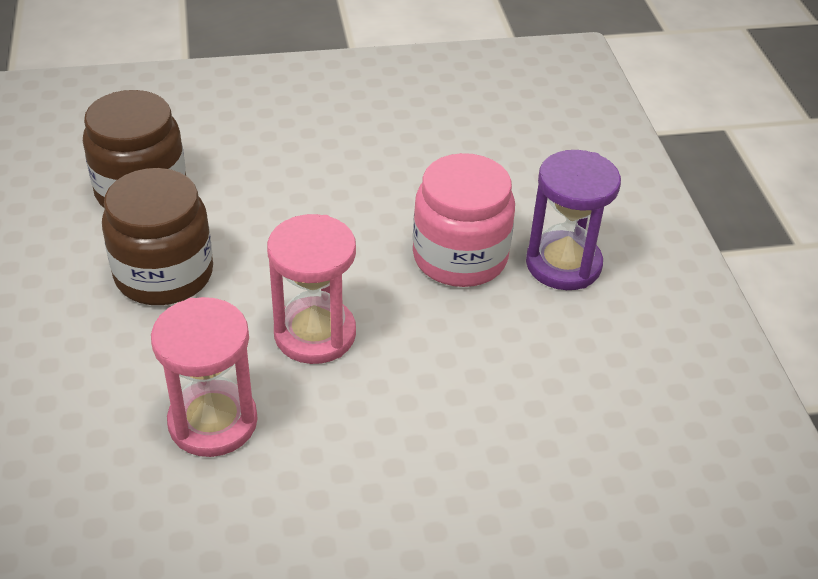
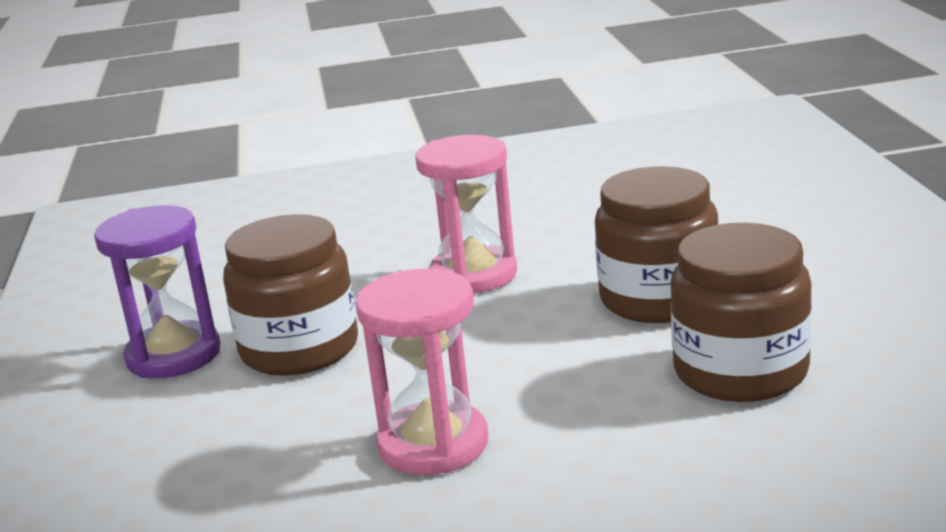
camera: 175 degrees left, 20 degrees down
(213, 422) = (560, 219): pink hourglass -> pink hourglass (433, 444)
(460, 257) = (299, 349): pink jar -> brown jar

